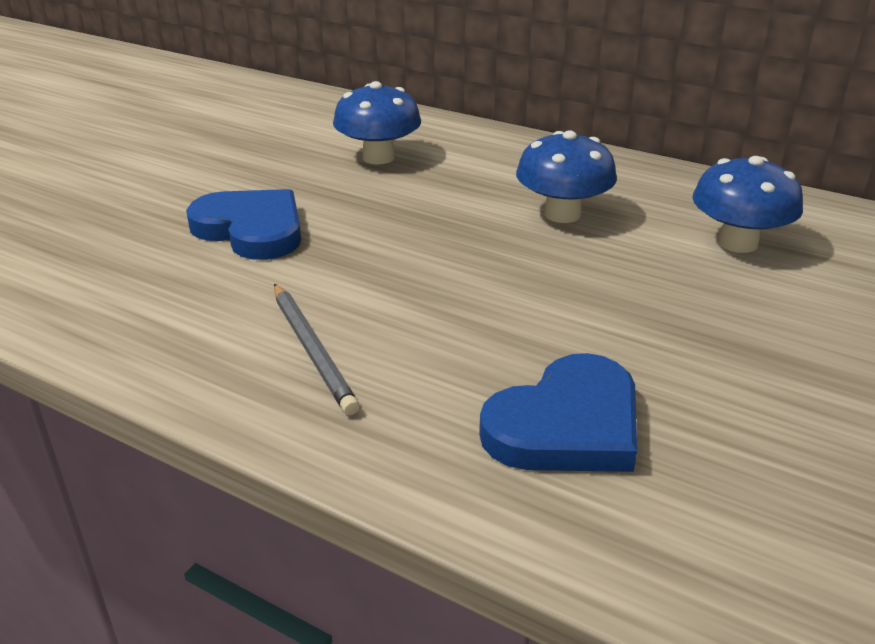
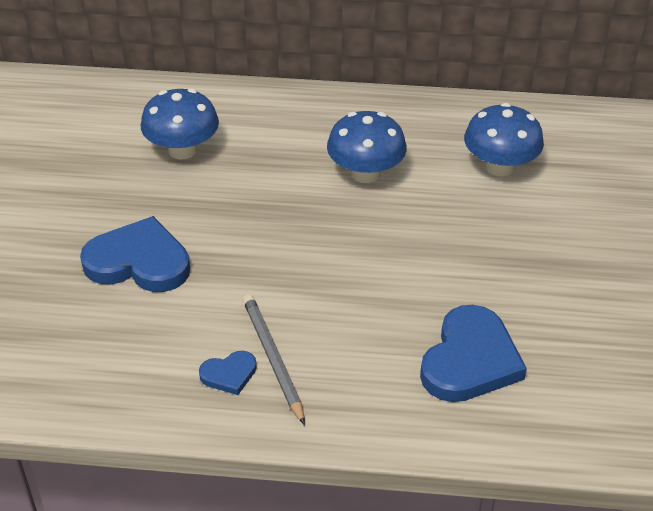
camera: 25 degrees left, 10 degrees up
(249, 350) = (229, 374): none -> blue heart
(312, 350) = (272, 358): grey pencil -> grey pencil turned 150 degrees counterclockwise

